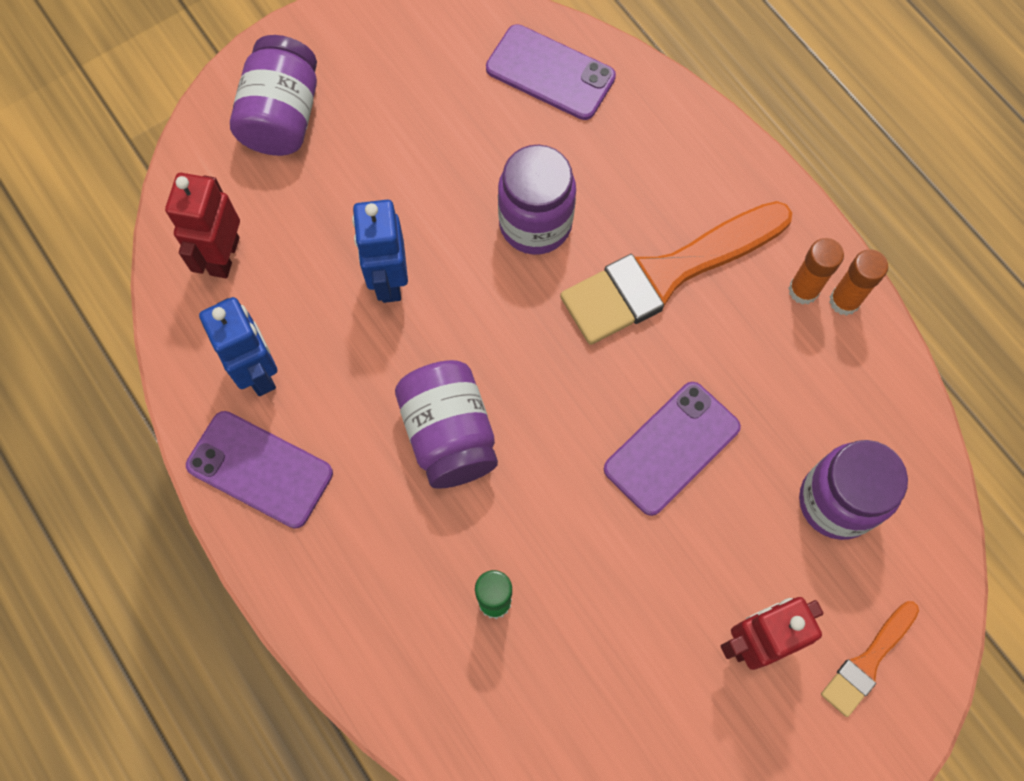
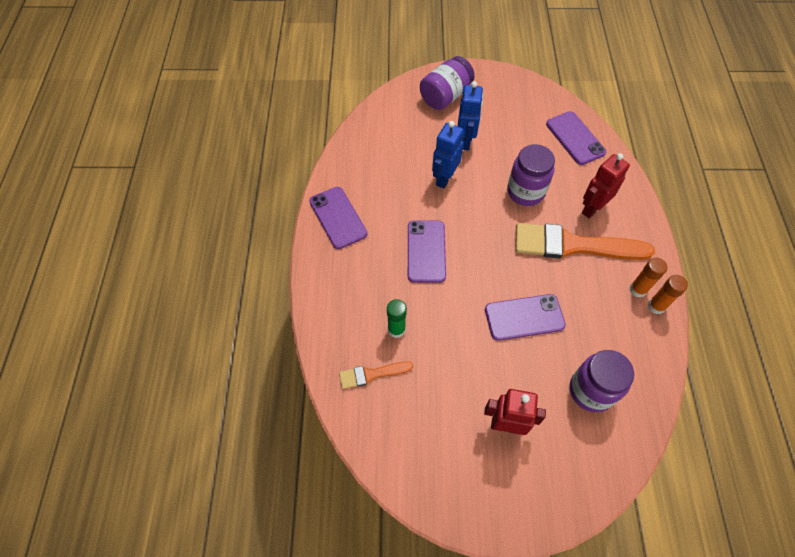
camera: 35 degrees right, 10 degrees down
(224, 256) = (383, 133): red robot -> red robot (592, 208)
(259, 372) = (365, 182): blue robot -> blue robot (465, 141)
(449, 434) = (426, 251): purple jar -> purple phone
(867, 662) = (557, 473): orange brush -> orange brush (371, 374)

